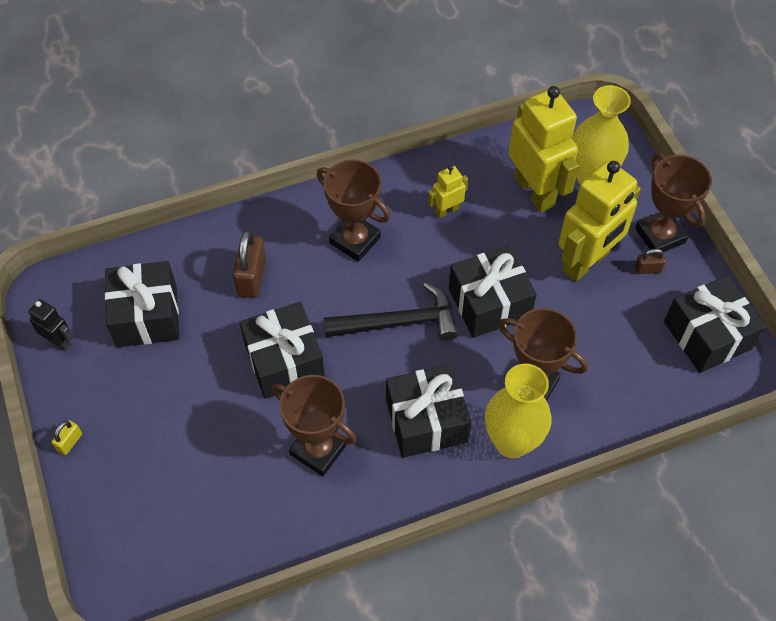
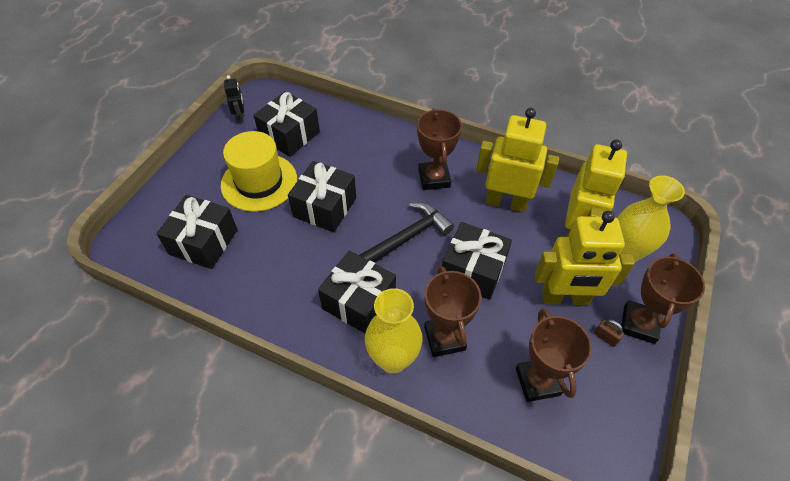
camera: 45 degrees right, 5 degrees down
(70, 442) = (188, 162): yellow padlock -> none
(181, 394) = (259, 182): none -> yellow hat
(252, 277) = (359, 156): brown padlock -> none
(318, 450) = (286, 264): brown trophy -> brown trophy (537, 381)
(398, 322) = (407, 238): black hammer -> black hammer turned 75 degrees counterclockwise
(447, 210) = (506, 202): yellow robot -> yellow robot, size x2.14
(707, 335) = (605, 416): black gift -> black gift (203, 242)

